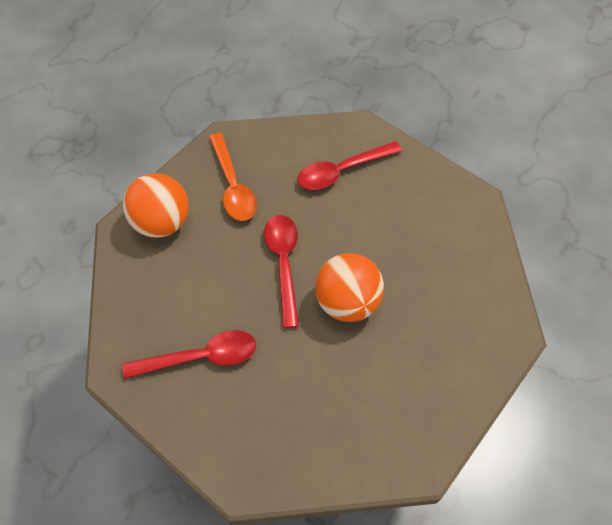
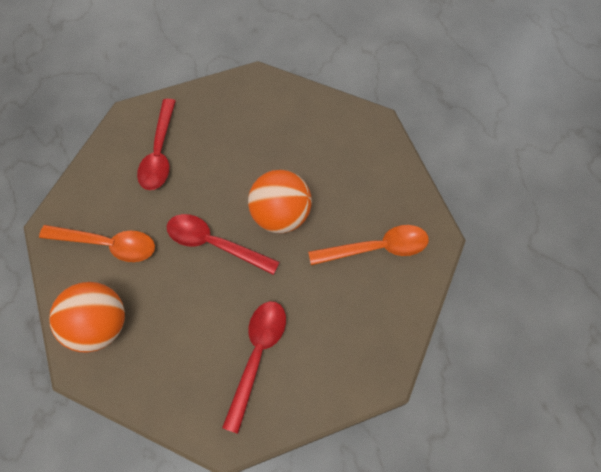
camera: 60 degrees left, 5 degrees up
(370, 408) = (376, 248): none -> orange spoon

